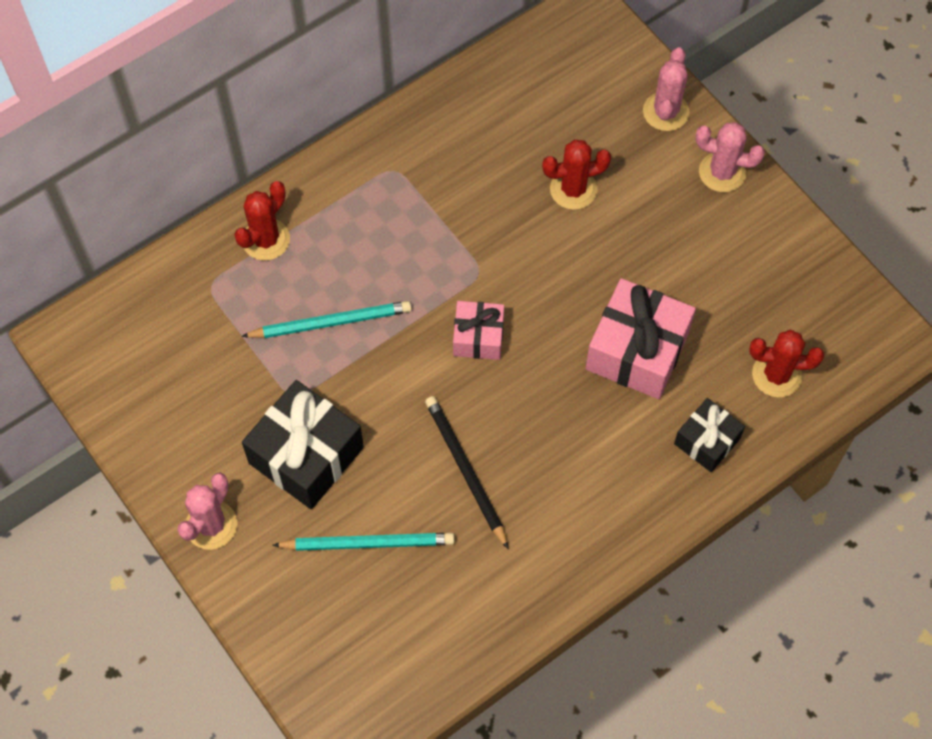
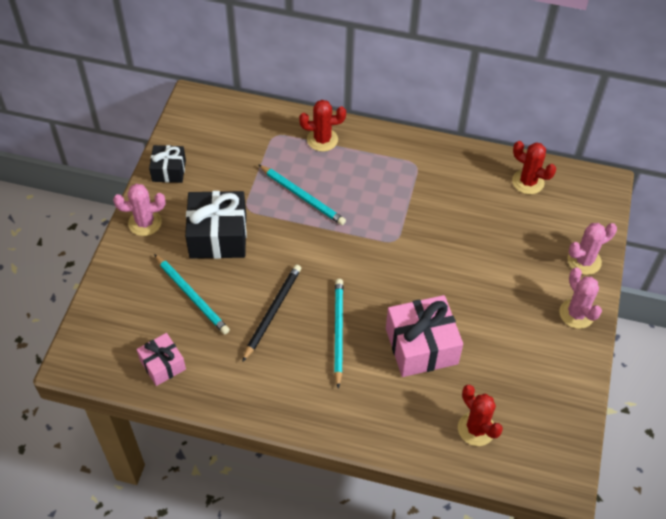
camera: 50 degrees right, 10 degrees down
(478, 337) = (356, 265): pink gift -> pink gift (162, 365)
(549, 421) = (338, 331): none -> turquoise pencil
(573, 189) = (489, 250): red cactus -> red cactus (528, 182)
(707, 441) = (398, 419): black gift -> black gift (169, 170)

